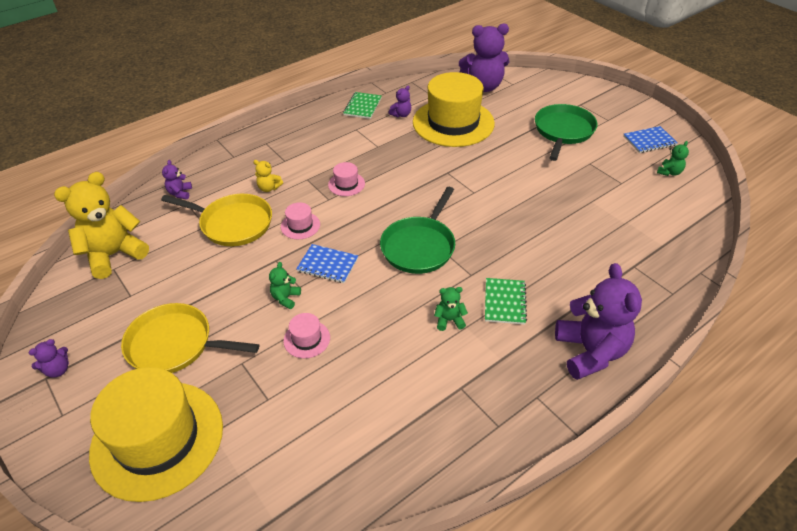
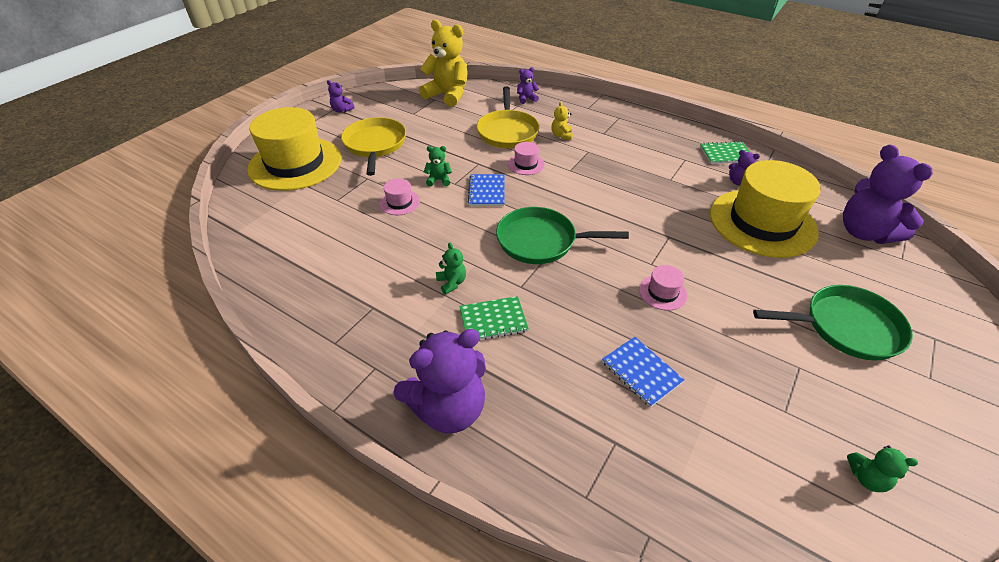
camera: 70 degrees right, 0 degrees up
(346, 184) = (598, 175): pink hat -> pink hat (662, 292)
(649, 141) = (928, 441): blue notebook -> blue notebook (641, 372)

